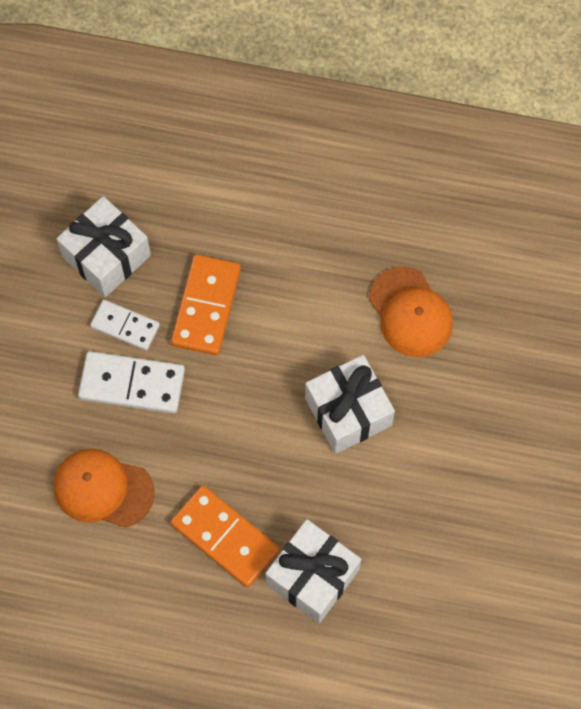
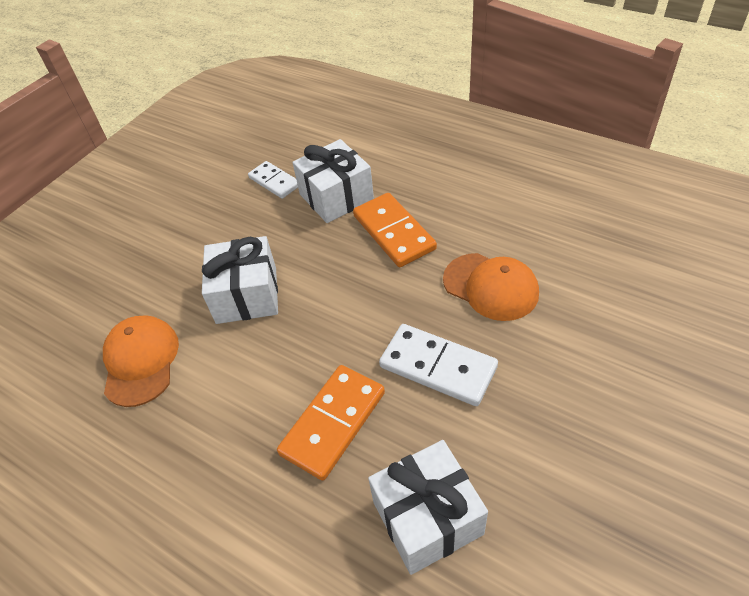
camera: 155 degrees left, 20 degrees down
(125, 326) = (428, 427): white domino -> white domino (274, 182)

